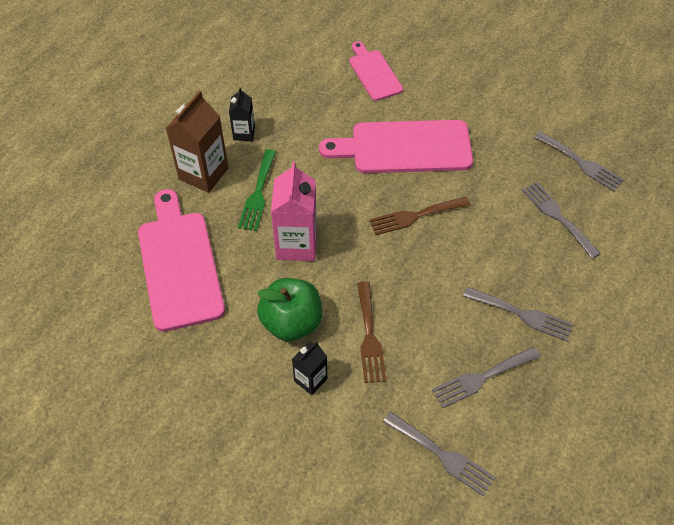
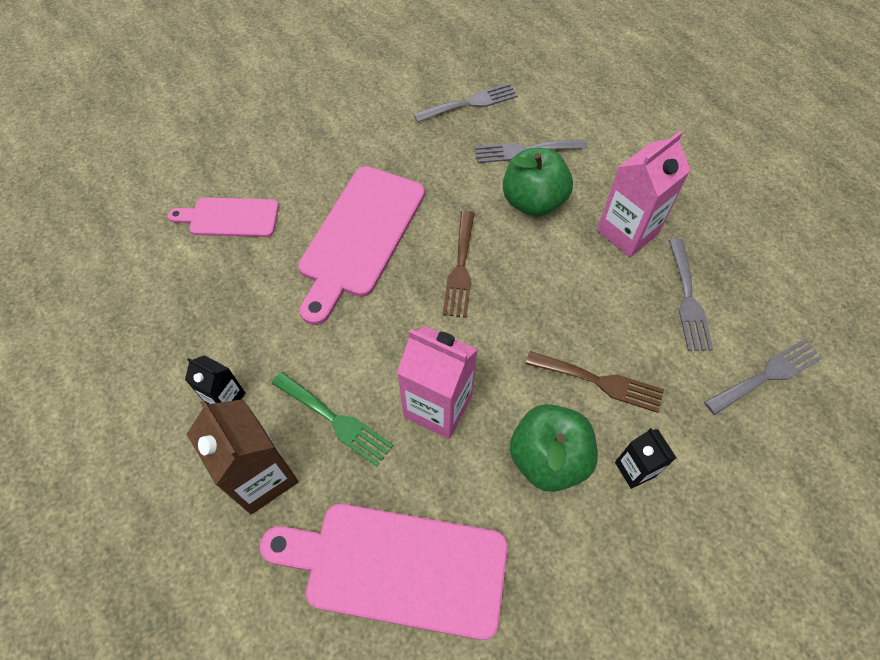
camera: 65 degrees left, 5 degrees up
(508, 240) = (533, 202): none -> green apple
(522, 315) = (627, 232): grey fork -> pink carton

